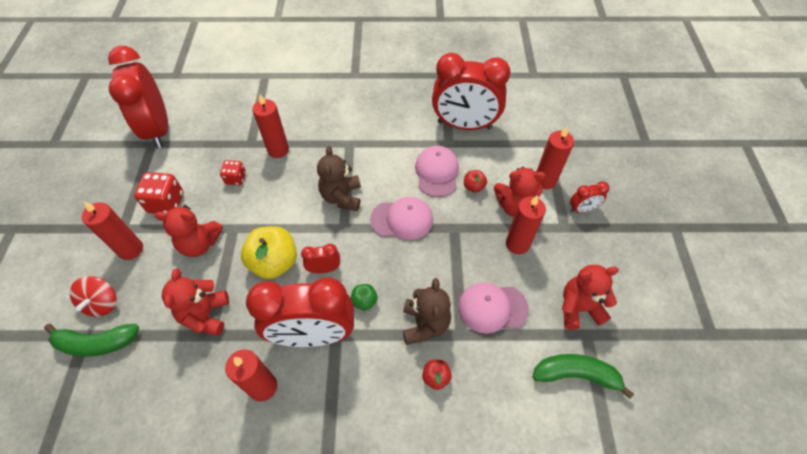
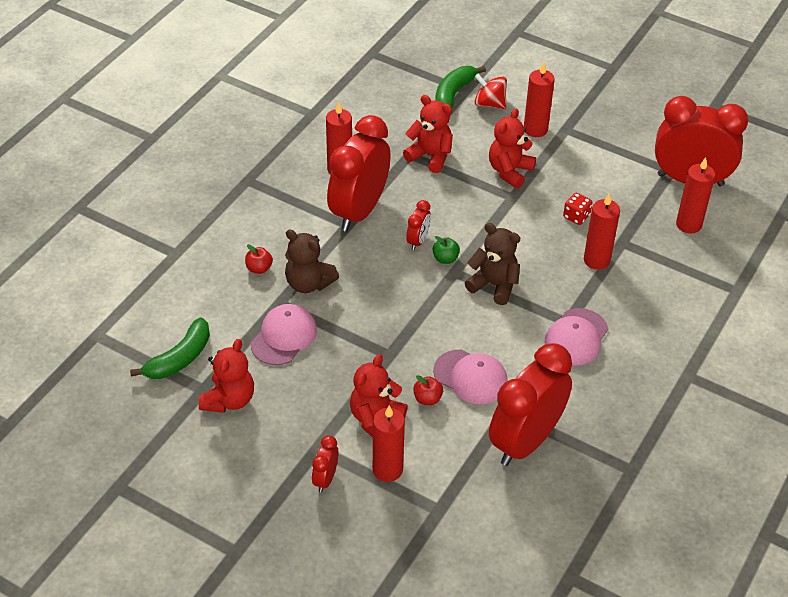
camera: 120 degrees right, 10 degrees down
(166, 203) = (577, 162): red dice -> none
(274, 262) = (451, 211): yellow apple -> none
(364, 301) = (363, 254): green apple -> green apple (445, 259)
(402, 219) = (430, 319): pink cap -> pink cap (576, 337)
(517, 244) = (330, 394): red candle -> red candle (688, 224)

